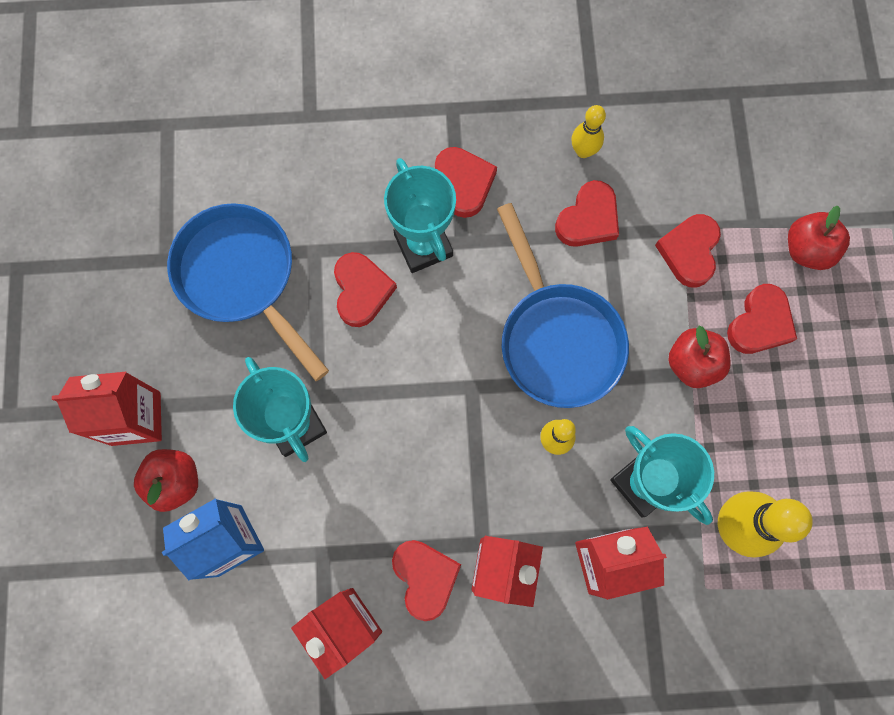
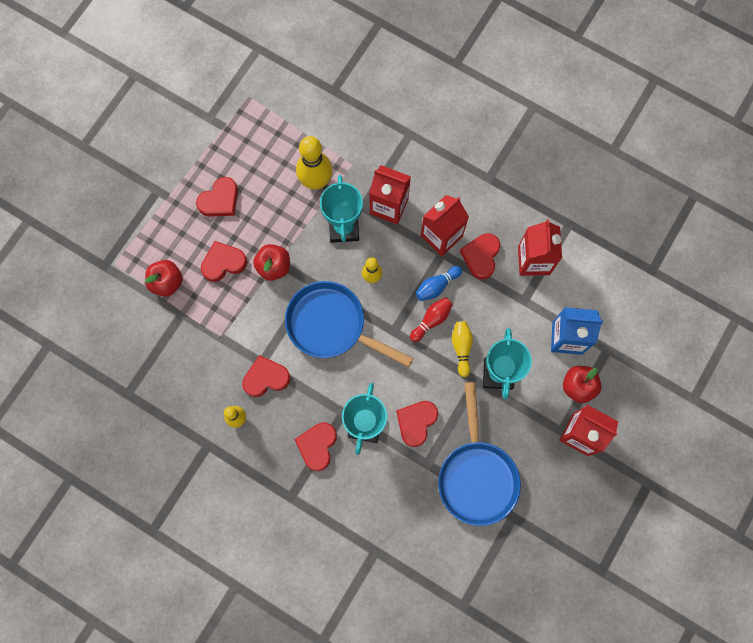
camera: 145 degrees left, 0 degrees up
(366, 426) = (461, 348): none -> yellow bowling pin
(432, 436) = (431, 320): none -> red bowling pin
(457, 489) = (437, 286): none -> blue bowling pin
(557, 338) = (332, 325): blue pan -> blue pan turned 75 degrees counterclockwise
(689, 252) = (228, 323): red heart -> red heart (220, 200)

